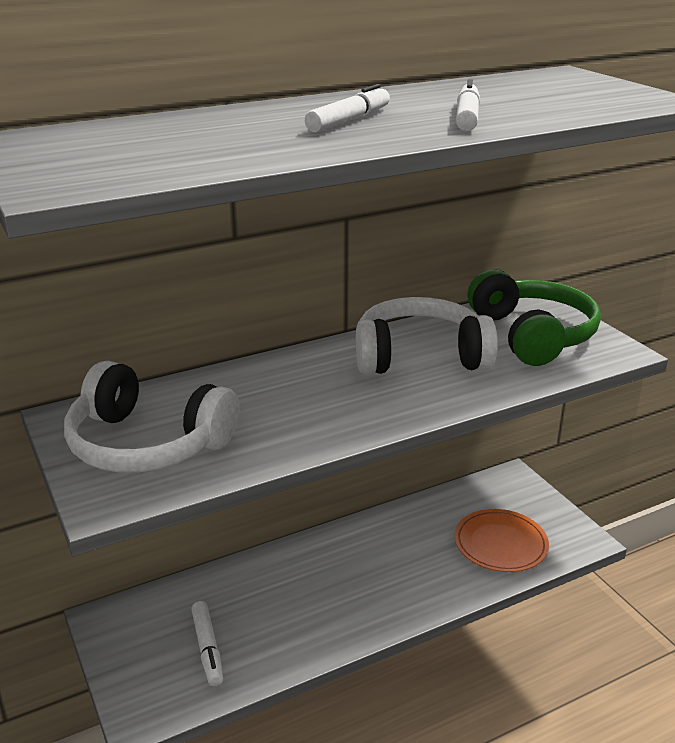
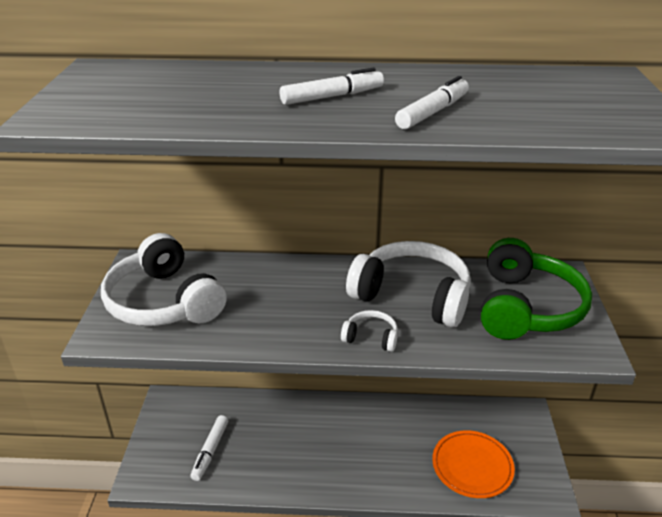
camera: 30 degrees right, 5 degrees up
(418, 403) = (371, 337): none -> white headphones

